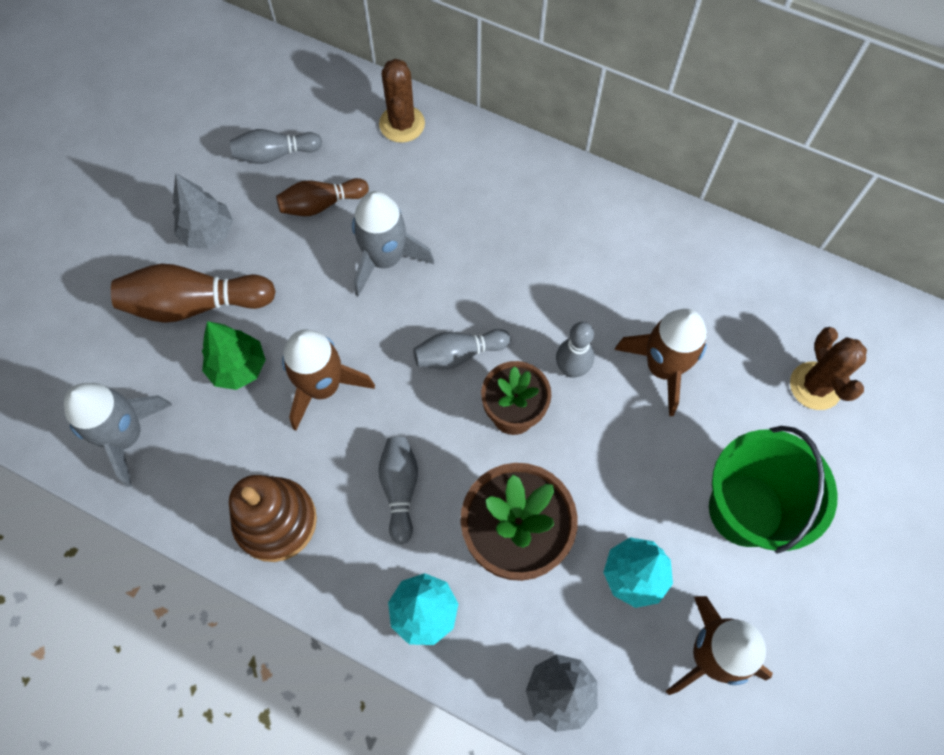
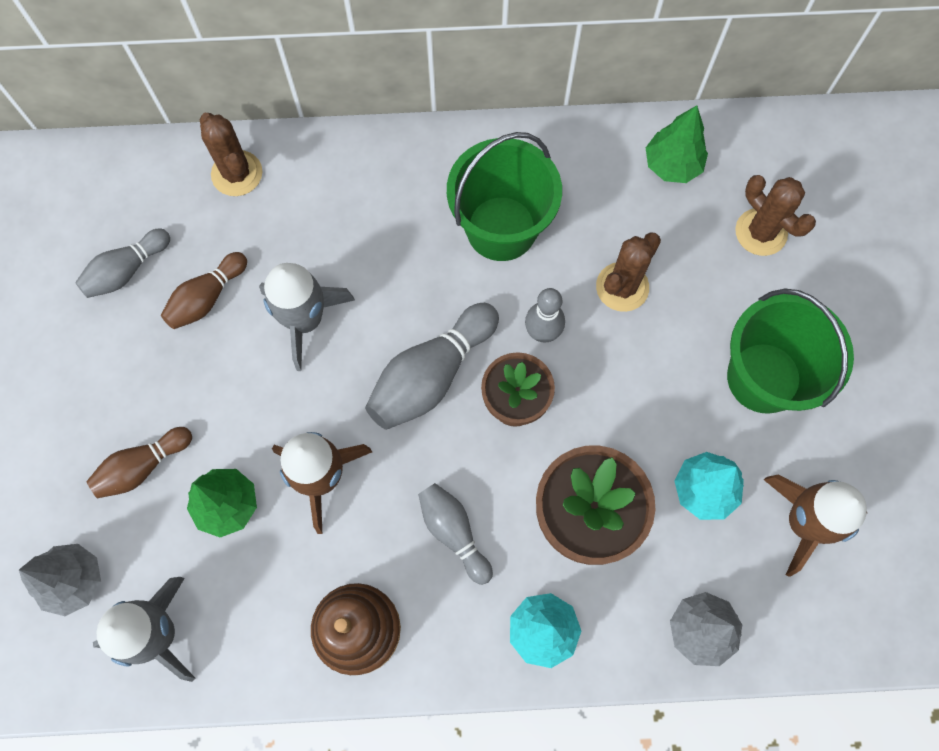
camera: 30 degrees left, 5 degrees up
(195, 304) = (142, 467): brown bowling pin -> brown bowling pin, size x0.63
(208, 233) = (109, 388): grey tree -> grey tree (74, 580)
(458, 354) = (431, 375): grey bowling pin -> grey bowling pin, size x1.59
(587, 269) = (501, 228): none -> green bucket
(662, 368) = (622, 287): brown rocket -> brown cactus
(766, 291) = (672, 165): none -> green tree

